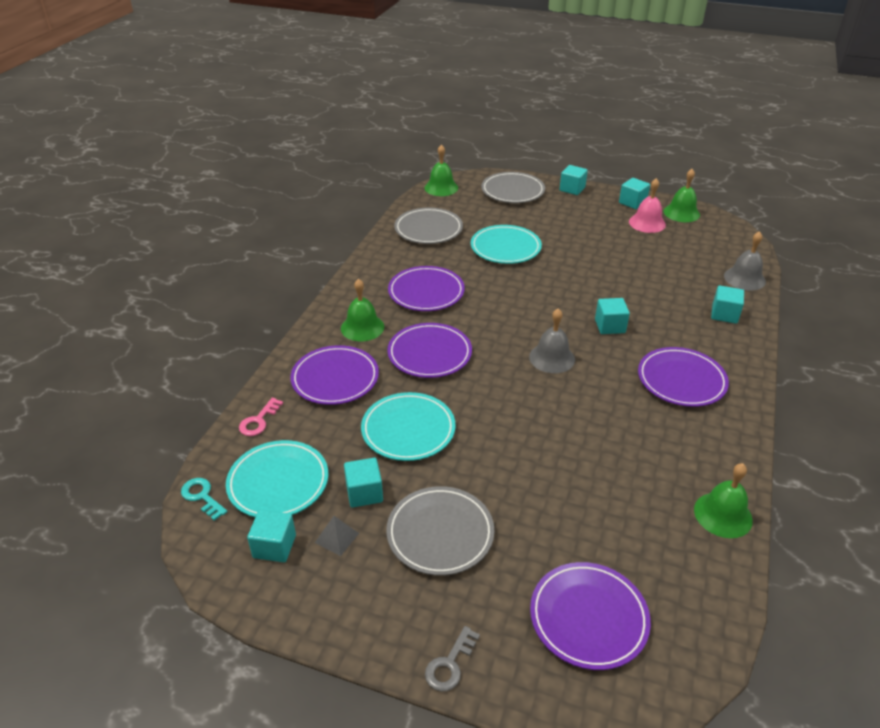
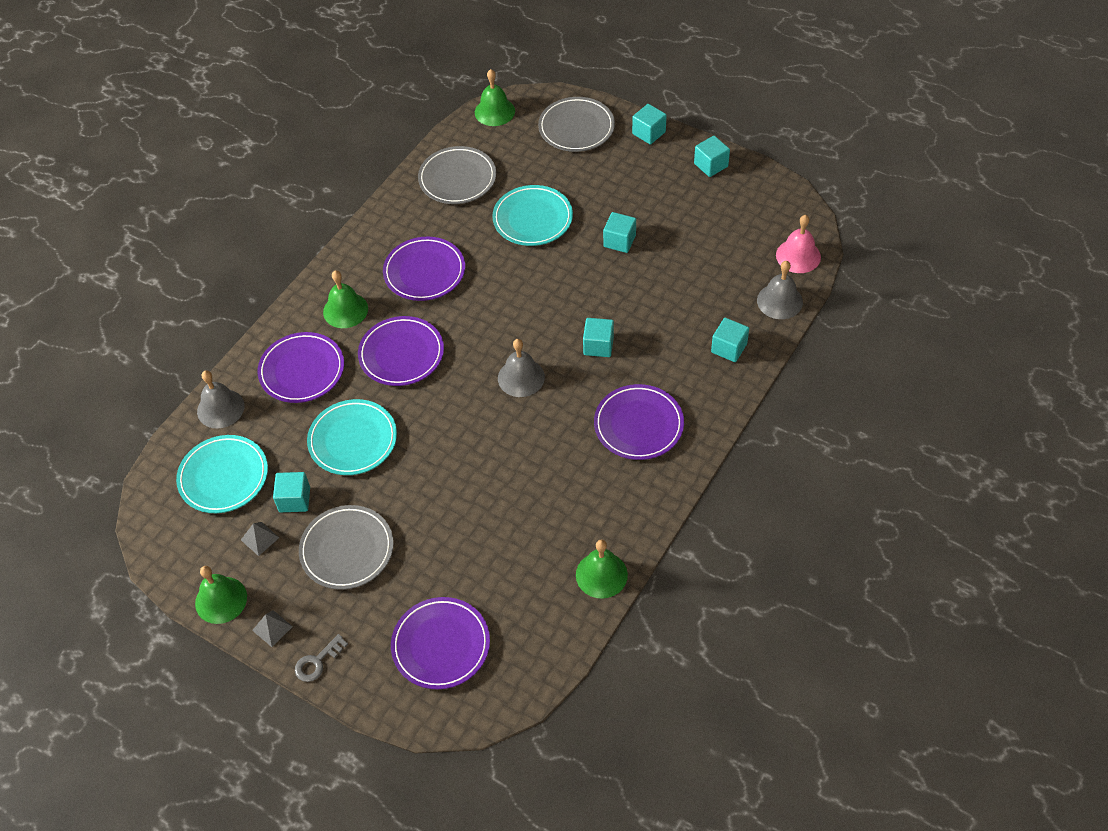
camera: 15 degrees right, 15 degrees up
(202, 496) = (157, 480): turquoise key -> none
(259, 421) = (220, 408): pink key -> grey bell
(274, 546) = (207, 538): turquoise cube -> turquoise cube (619, 241)
(381, 634) = (272, 628): none -> grey pyramid
(647, 223) = (712, 201): pink bell -> pink bell (798, 256)
(681, 213) = (761, 190): green bell -> green bell (221, 600)

